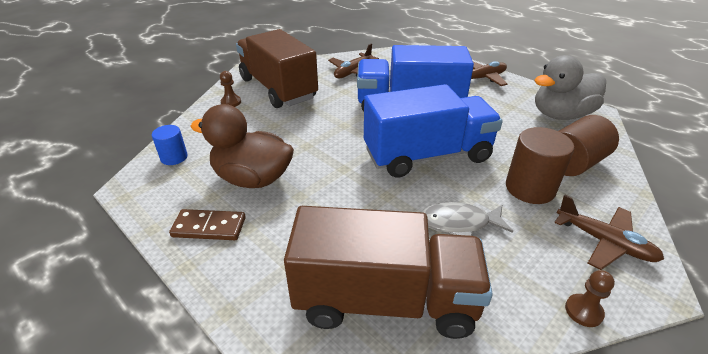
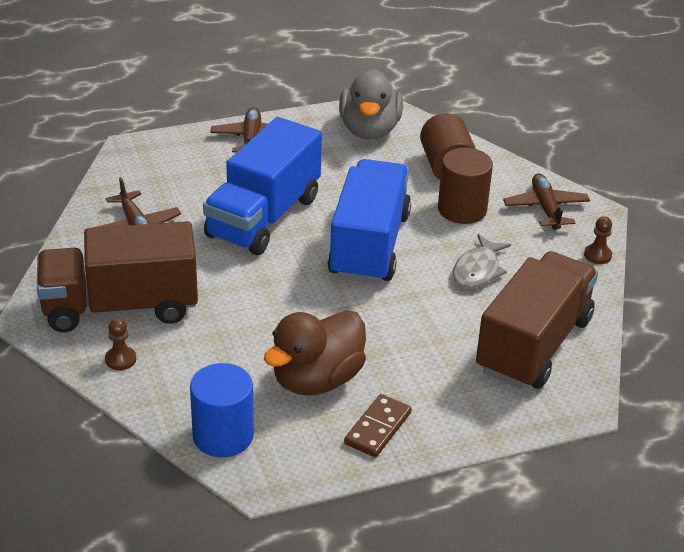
camera: 65 degrees left, 0 degrees up
(174, 157) = (223, 436): blue cylinder -> blue cylinder, size x1.70
(604, 242) = (545, 208): brown plane -> brown plane turned 75 degrees counterclockwise

